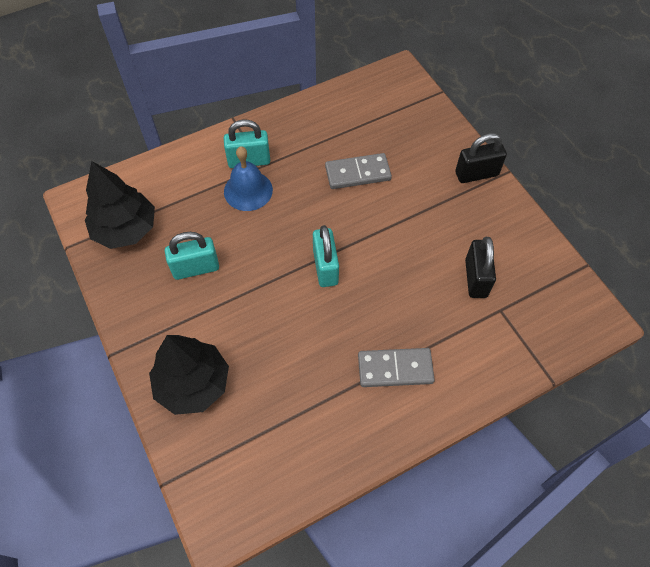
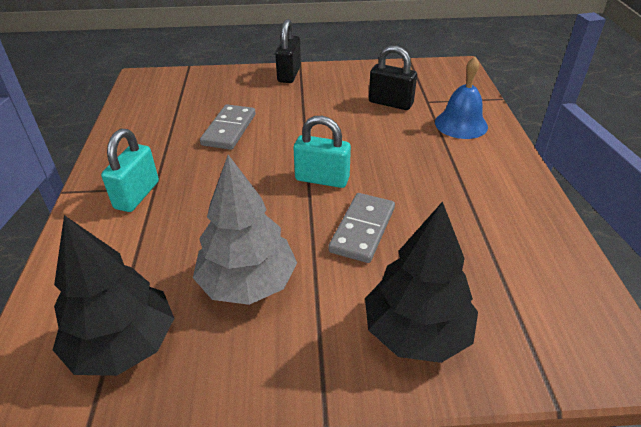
camera: 65 degrees left, 20 degrees down
(196, 268) = (247, 283): turquoise padlock -> grey tree
(248, 190) = (177, 207): blue bell -> blue bell (461, 124)
(395, 368) = (460, 169): grey domino -> grey domino (362, 229)

